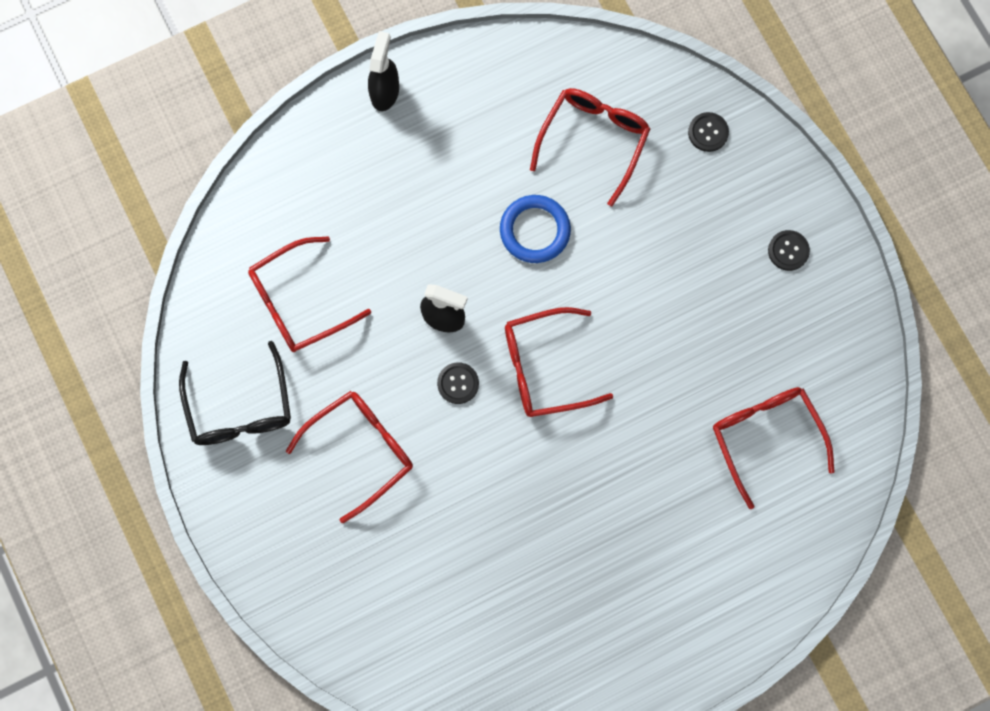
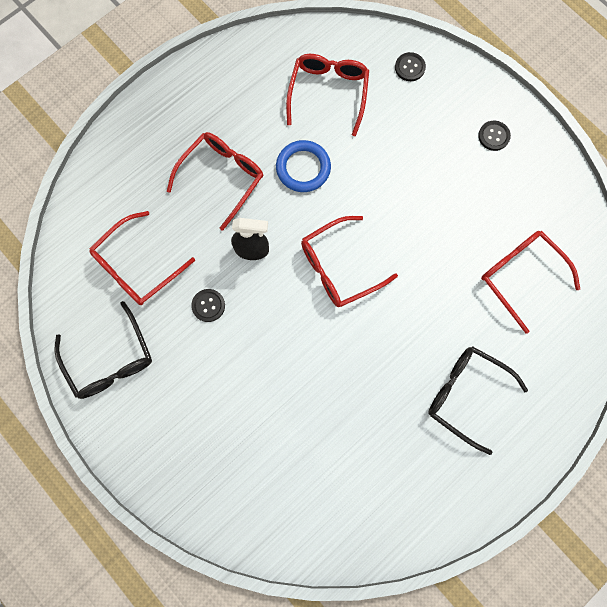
camera: 15 degrees left, 0 degrees up
(361, 450) = (214, 368): red glasses -> red glasses (222, 178)
(385, 91) = (164, 96): black spray bottle -> none
(458, 383) = (276, 296): black button -> black button (208, 305)
(654, 563) = (466, 395): none -> black glasses

